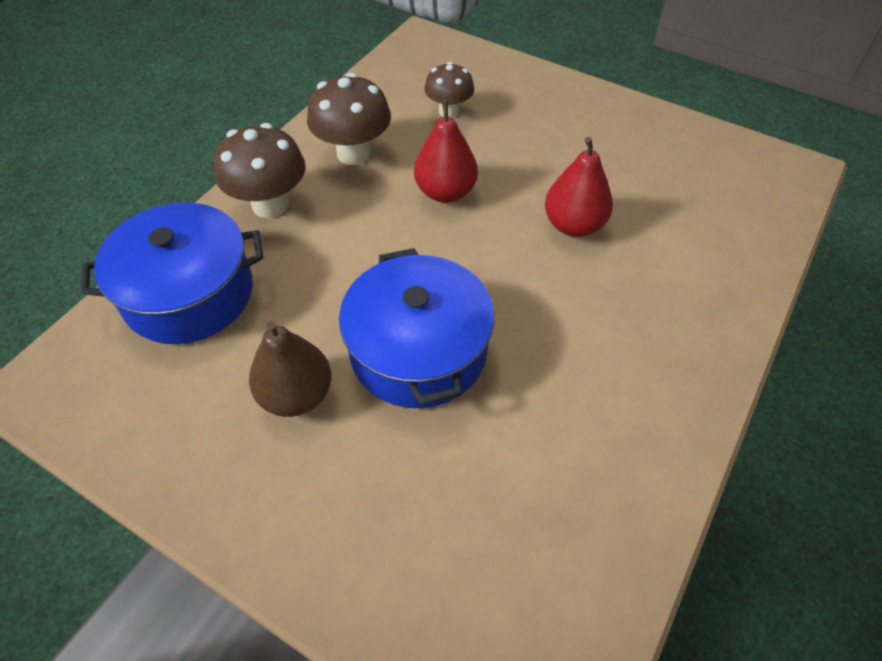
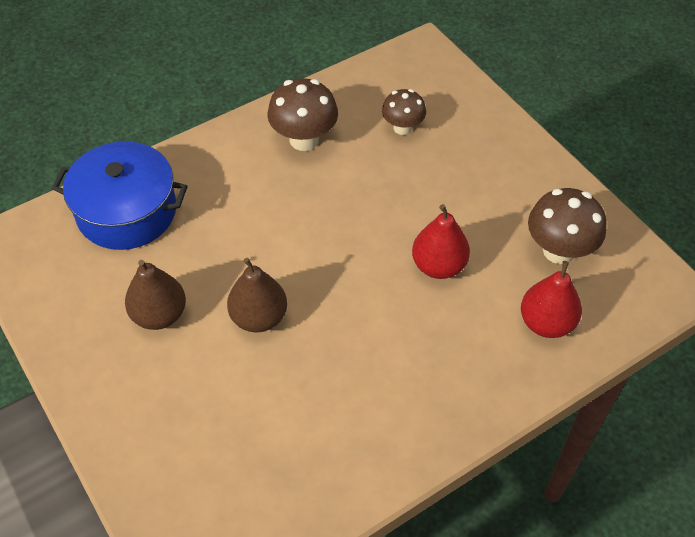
camera: 25 degrees right, 0 degrees up
(270, 205) = (218, 162): brown mushroom -> brown mushroom (558, 251)
(418, 350) = (259, 317): blue pot -> brown pear
(445, 192) = (355, 200): red pear -> red pear (546, 323)

